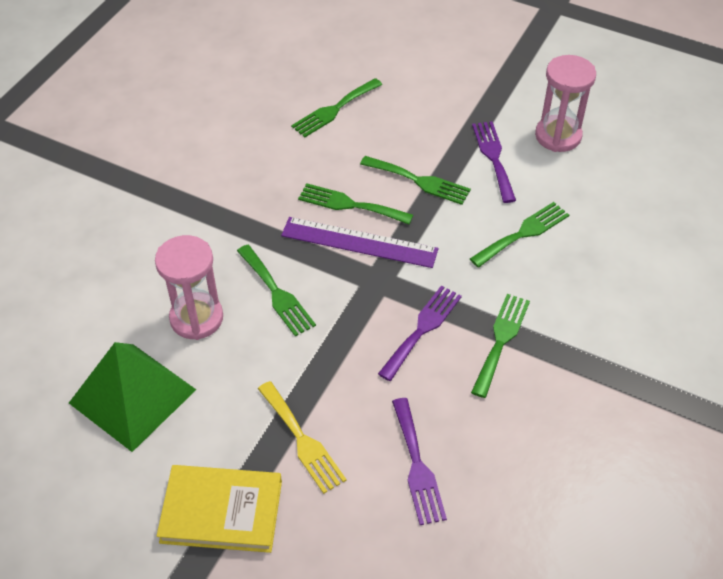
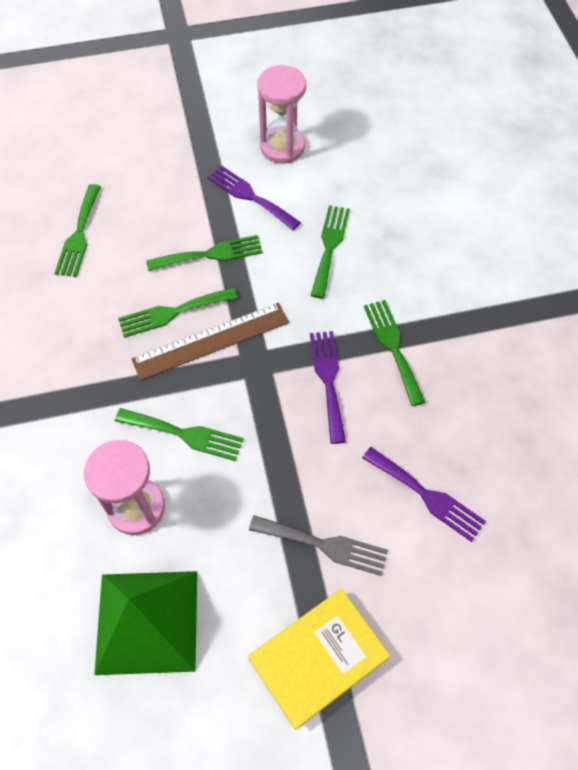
camera: 40 degrees left, 10 degrees up
(302, 440) = (324, 545): yellow fork -> grey fork
(359, 242) = (211, 341): purple ruler -> brown ruler

